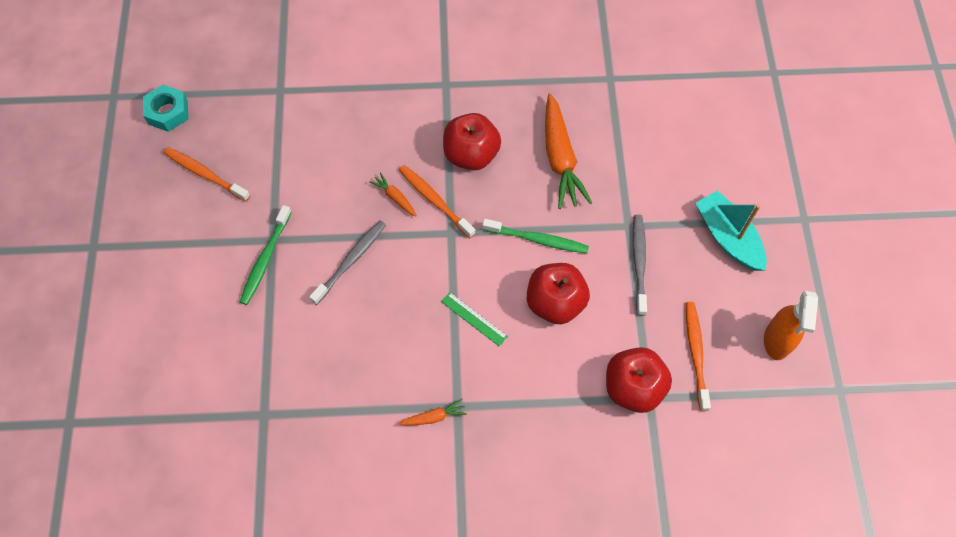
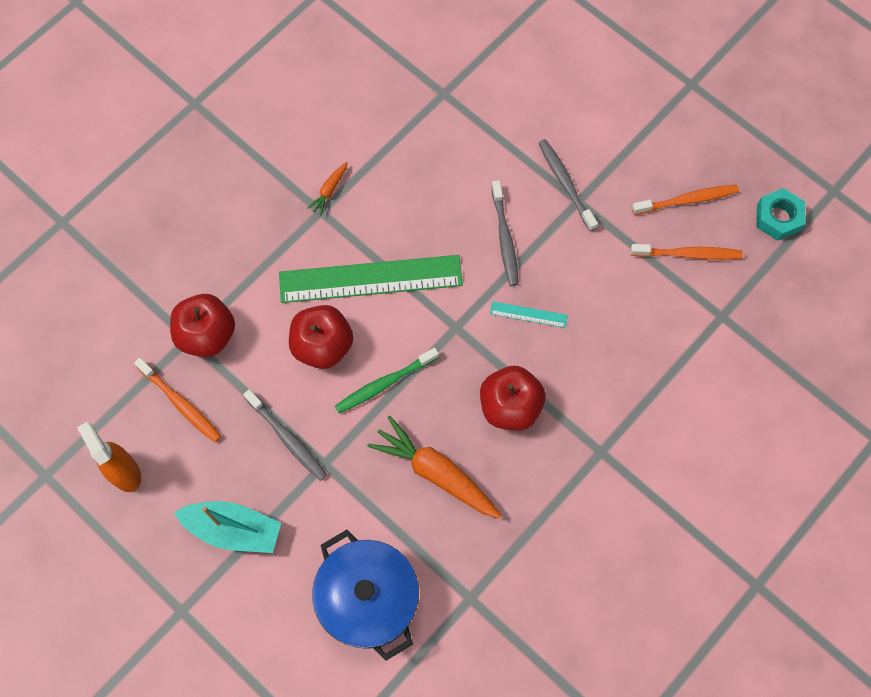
camera: 135 degrees right, 5 degrees up
(265, 259) = (566, 184): green toothbrush -> grey toothbrush
(395, 198) = (528, 314): orange carrot -> turquoise ruler
(435, 201) = (495, 341): orange toothbrush -> orange toothbrush (688, 254)
(474, 319) = (370, 279): green ruler -> green ruler, size x2.39
(674, 127) = (368, 599): none -> blue pot

